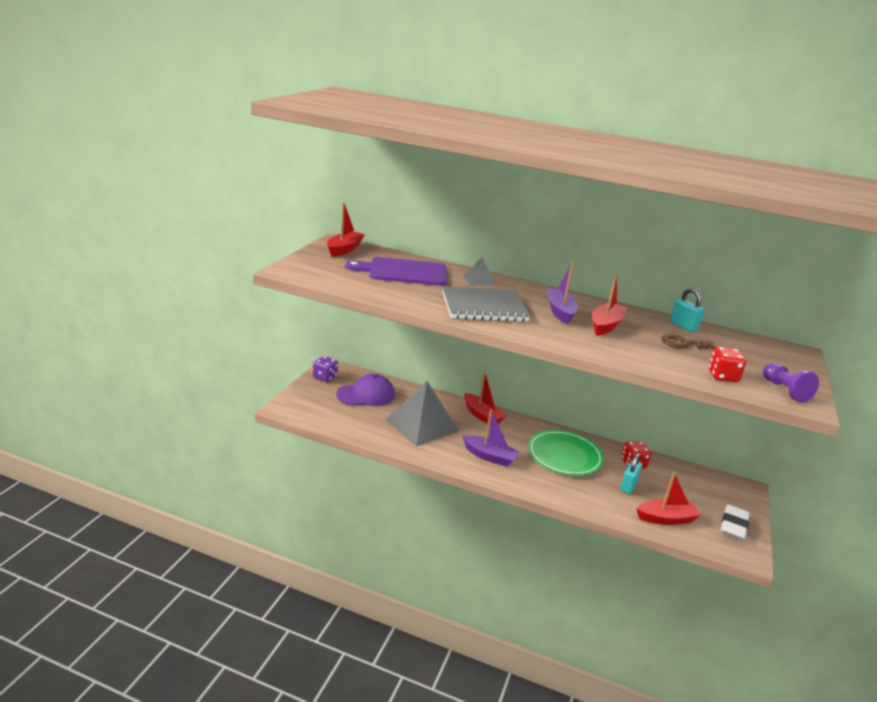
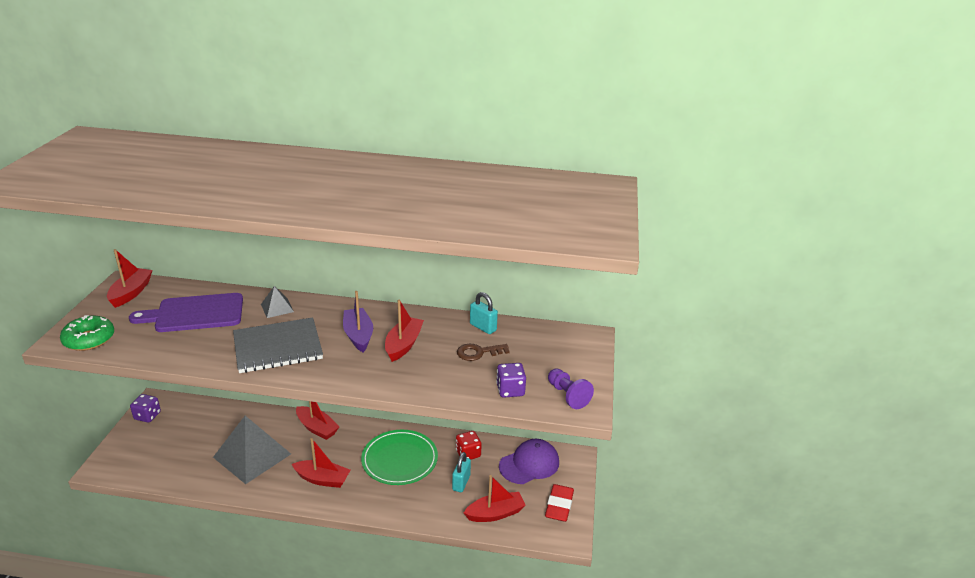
camera: 10 degrees left, 5 degrees up
(311, 273) = (89, 339): none -> green donut
(366, 395) = (192, 429): purple cap -> purple cap (529, 464)
(490, 456) = (322, 479): purple boat -> red boat
(722, 376) = (510, 390): red dice -> purple dice
(733, 526) = (559, 506): white eraser -> red eraser

